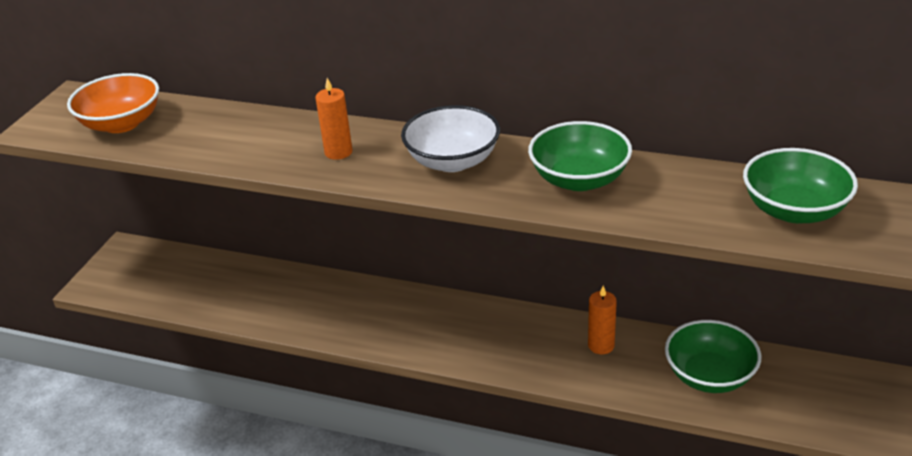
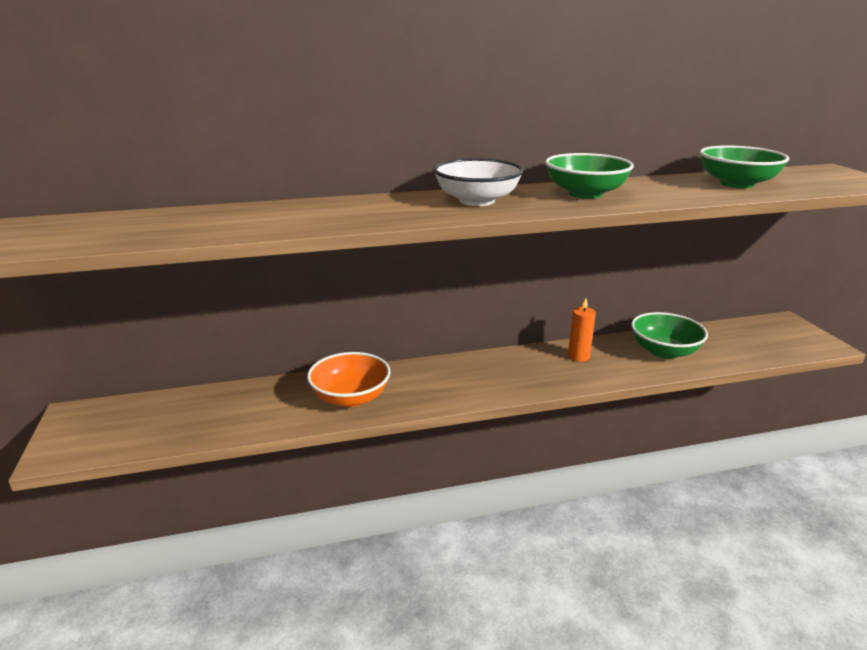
camera: 35 degrees left, 10 degrees down
(121, 123) = (103, 231): orange bowl -> orange bowl (350, 398)
(338, 152) = (371, 211): orange candle -> none

